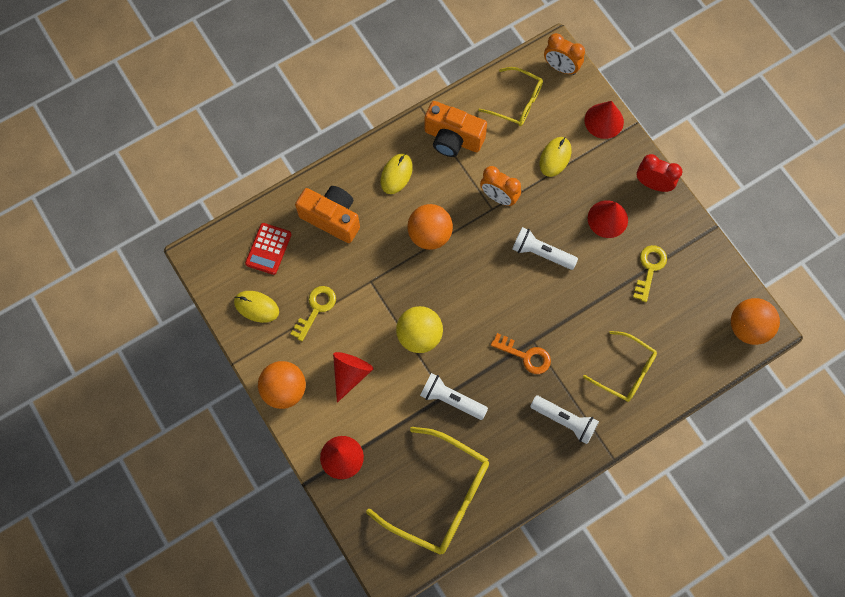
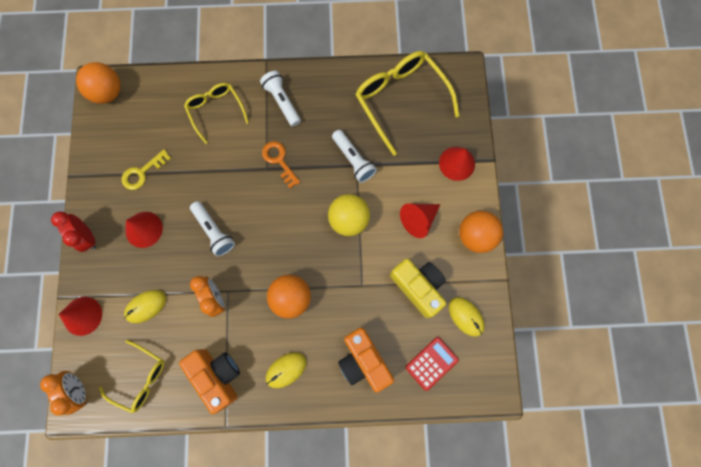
camera: 150 degrees left, 5 degrees up
(316, 309) = (418, 287): yellow key -> yellow camera
(517, 102) = (140, 378): yellow glasses -> yellow glasses turned 150 degrees clockwise

